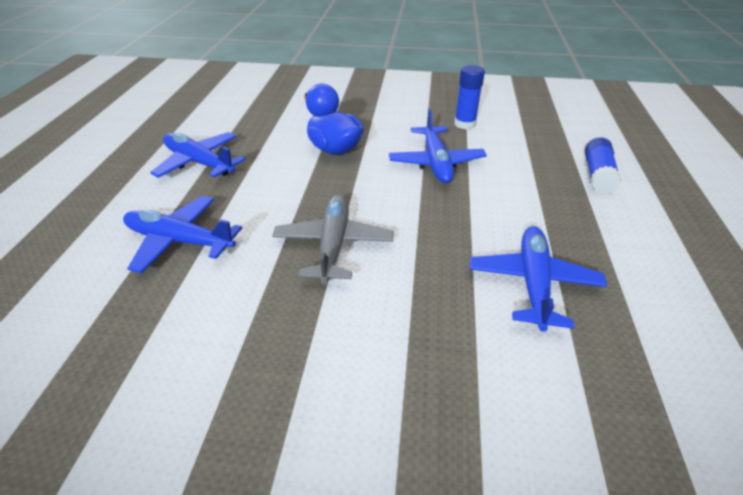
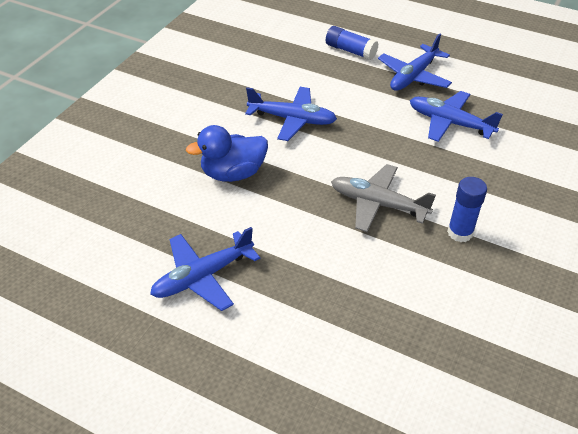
camera: 70 degrees left, 5 degrees up
(179, 241) = (335, 300): blue plane -> blue plane (413, 76)
(465, 124) = (239, 84): blue glue stick -> blue glue stick (460, 232)

